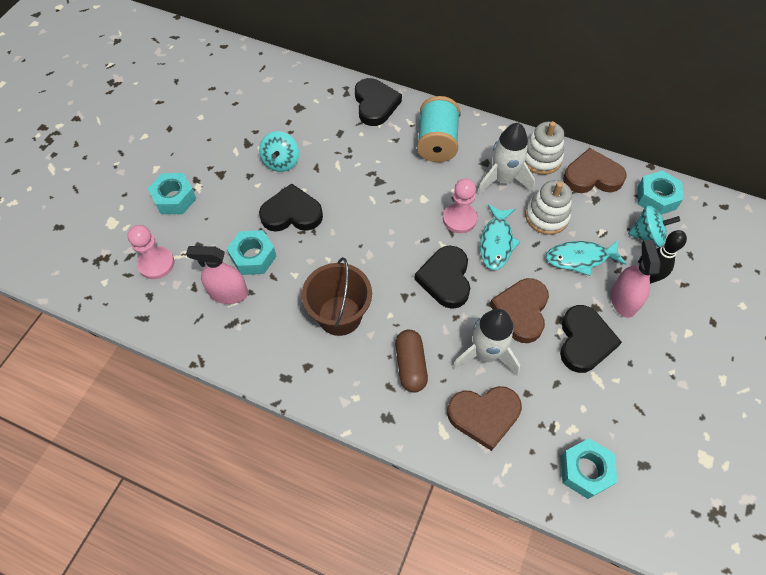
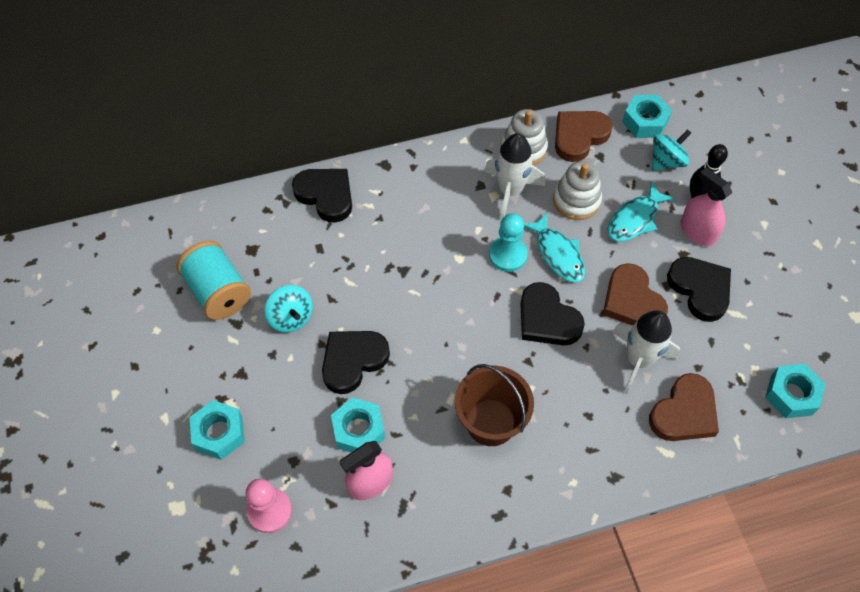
camera: 40 degrees left, 0 degrees up
(410, 365) = (590, 418): brown capsule -> none
(437, 143) = (420, 195): turquoise spool -> turquoise spool (218, 292)
(459, 219) = (507, 255): pink pawn -> turquoise pawn

